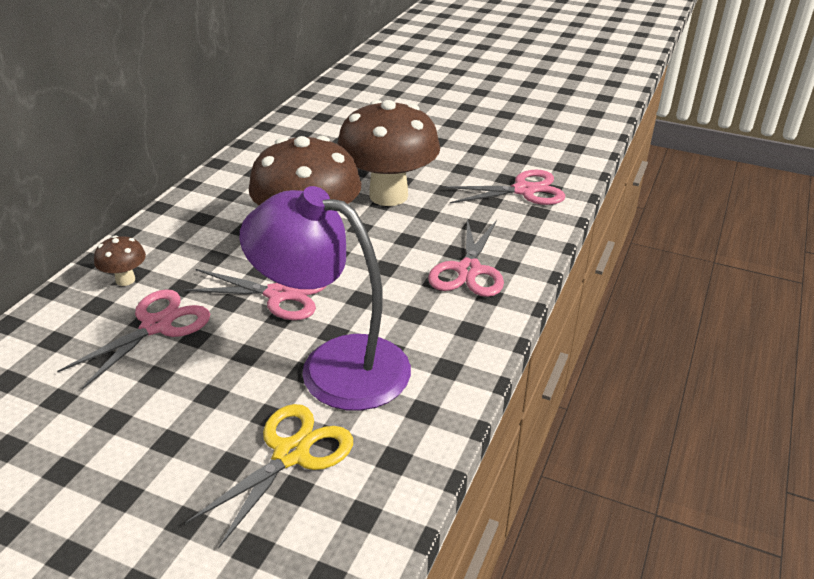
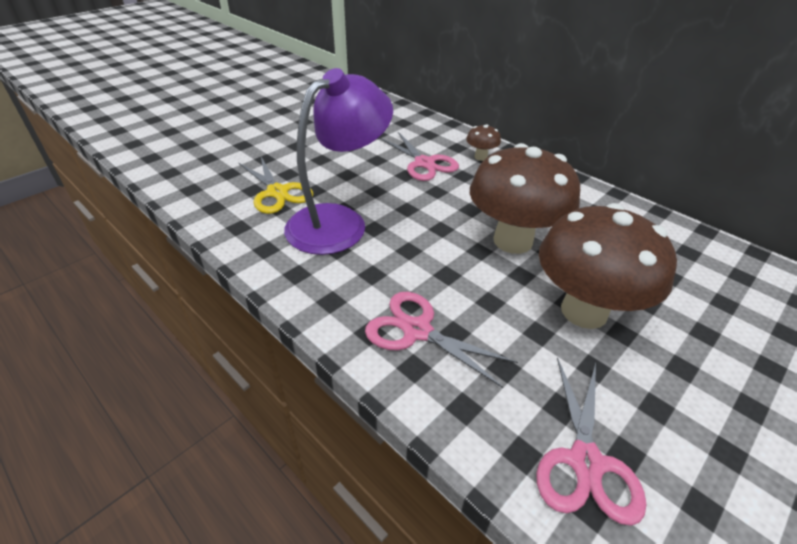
camera: 110 degrees right, 5 degrees up
(280, 294) = (434, 213): pink scissors -> none

